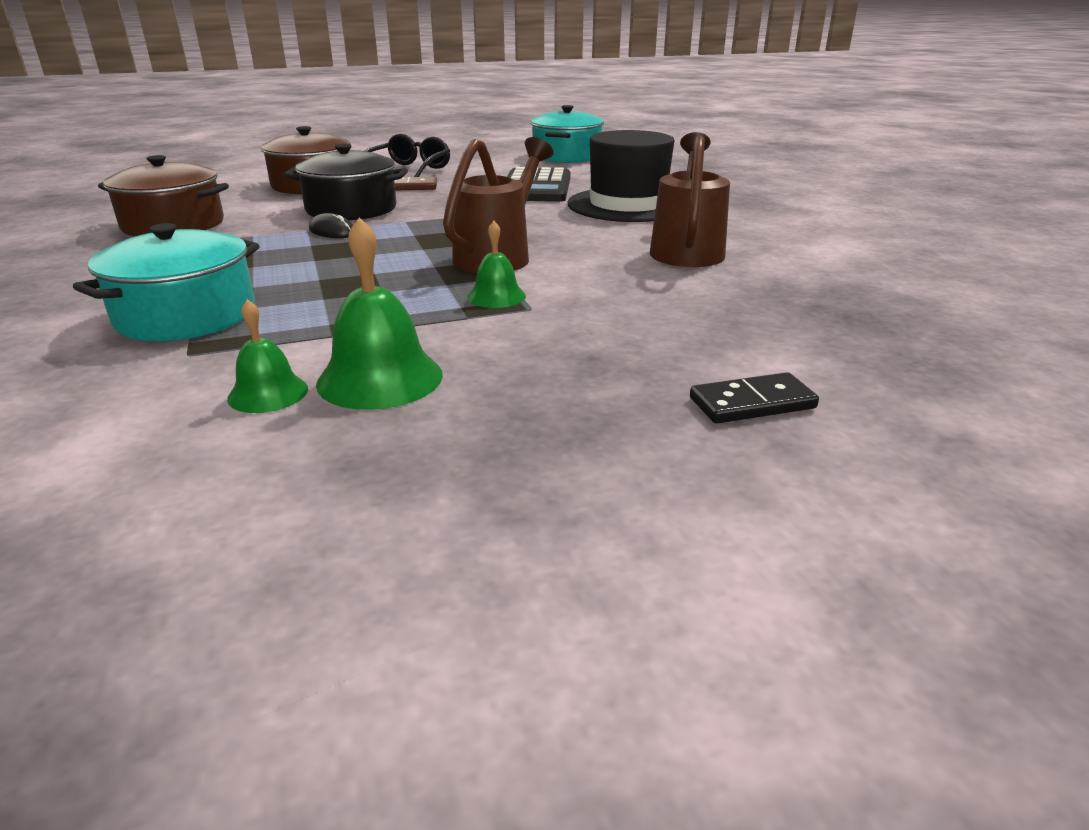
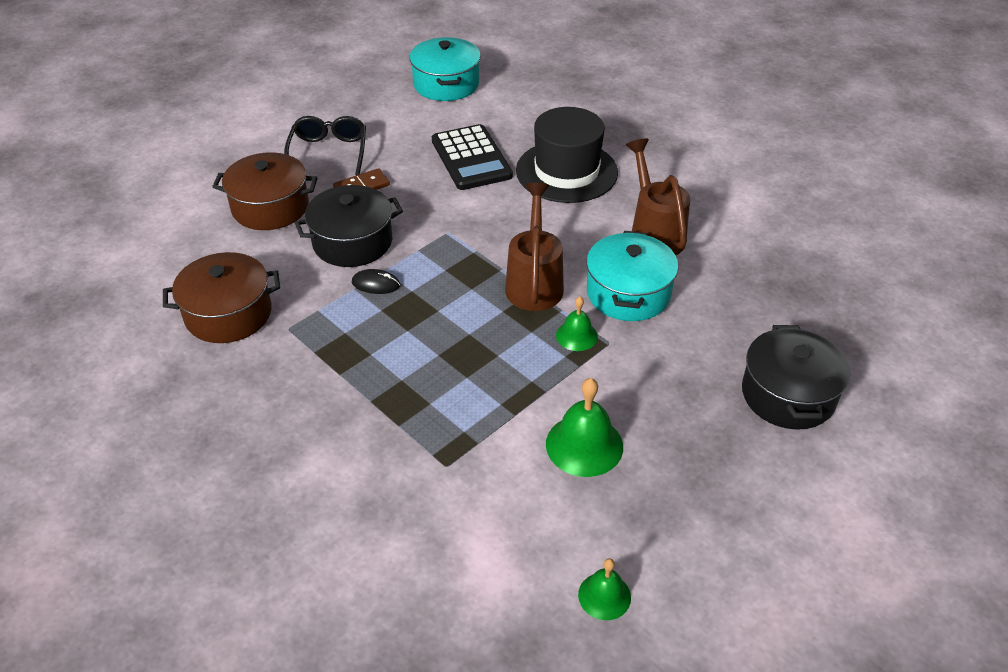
camera: 25 degrees left, 15 degrees up
(186, 316) = (396, 428): turquoise pot -> turquoise pot (628, 293)
(268, 393) = (535, 481): green bell -> green bell (604, 596)
(752, 403) = (788, 395): black domino -> black pot

